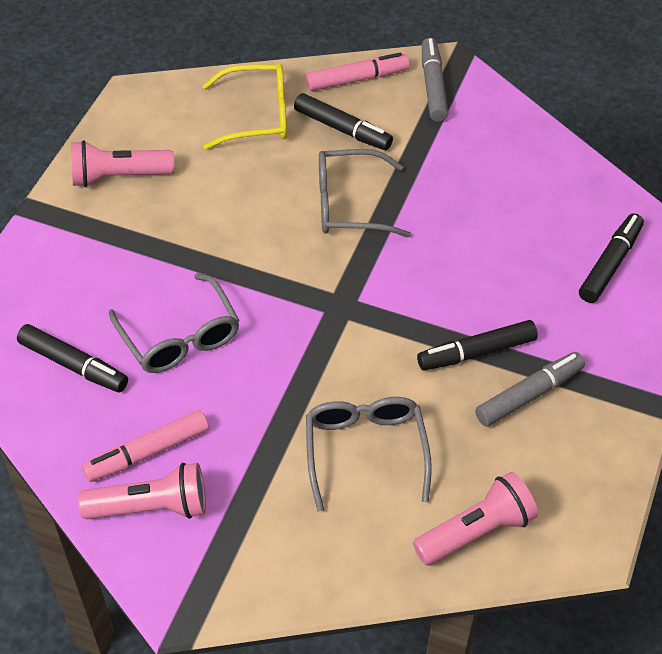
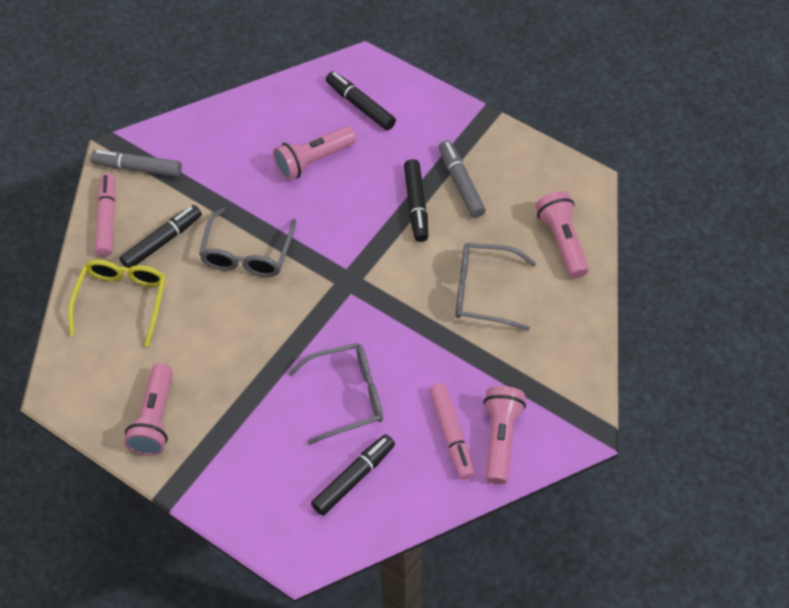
camera: 75 degrees left, 5 degrees up
(505, 235) = (313, 161): none -> pink flashlight

